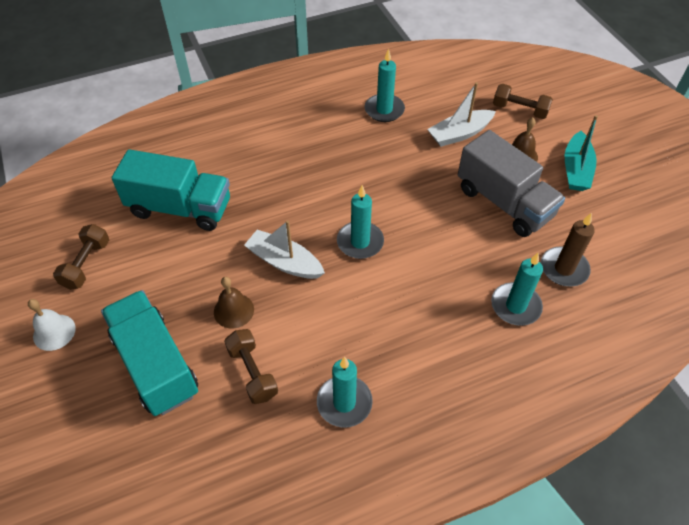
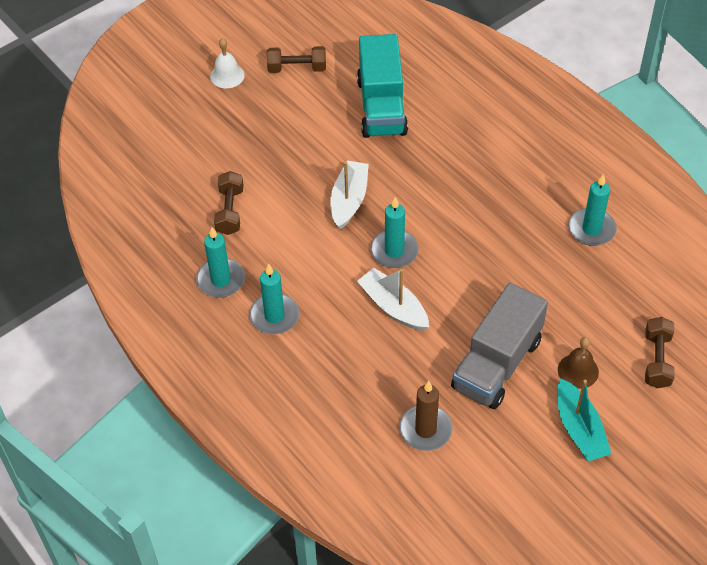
camera: 75 degrees right, 0 degrees up
(156, 364) = (218, 147): turquoise truck -> none
(233, 310) = (285, 180): brown bell -> none
(252, 372) = (230, 211): brown dumbbell -> brown dumbbell turned 45 degrees counterclockwise
(459, 134) = (585, 306): white boat -> white boat (393, 307)
(515, 306) = (363, 392): turquoise candle -> turquoise candle (274, 316)
(576, 169) = (579, 429): turquoise boat -> turquoise boat turned 105 degrees counterclockwise

